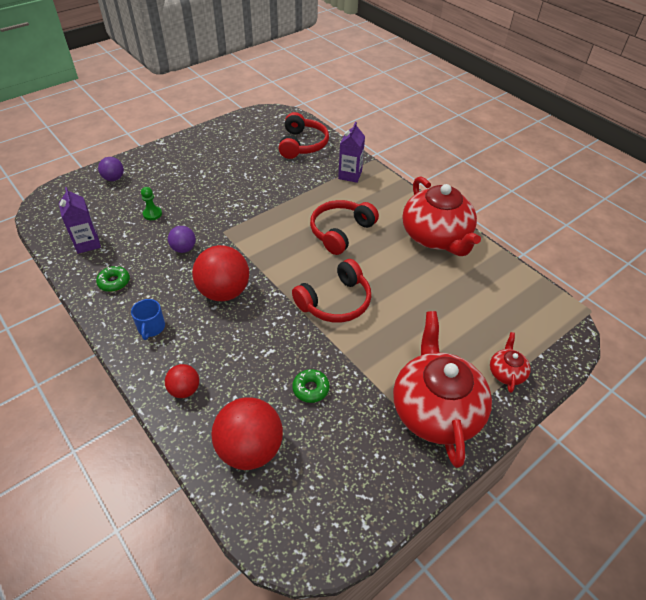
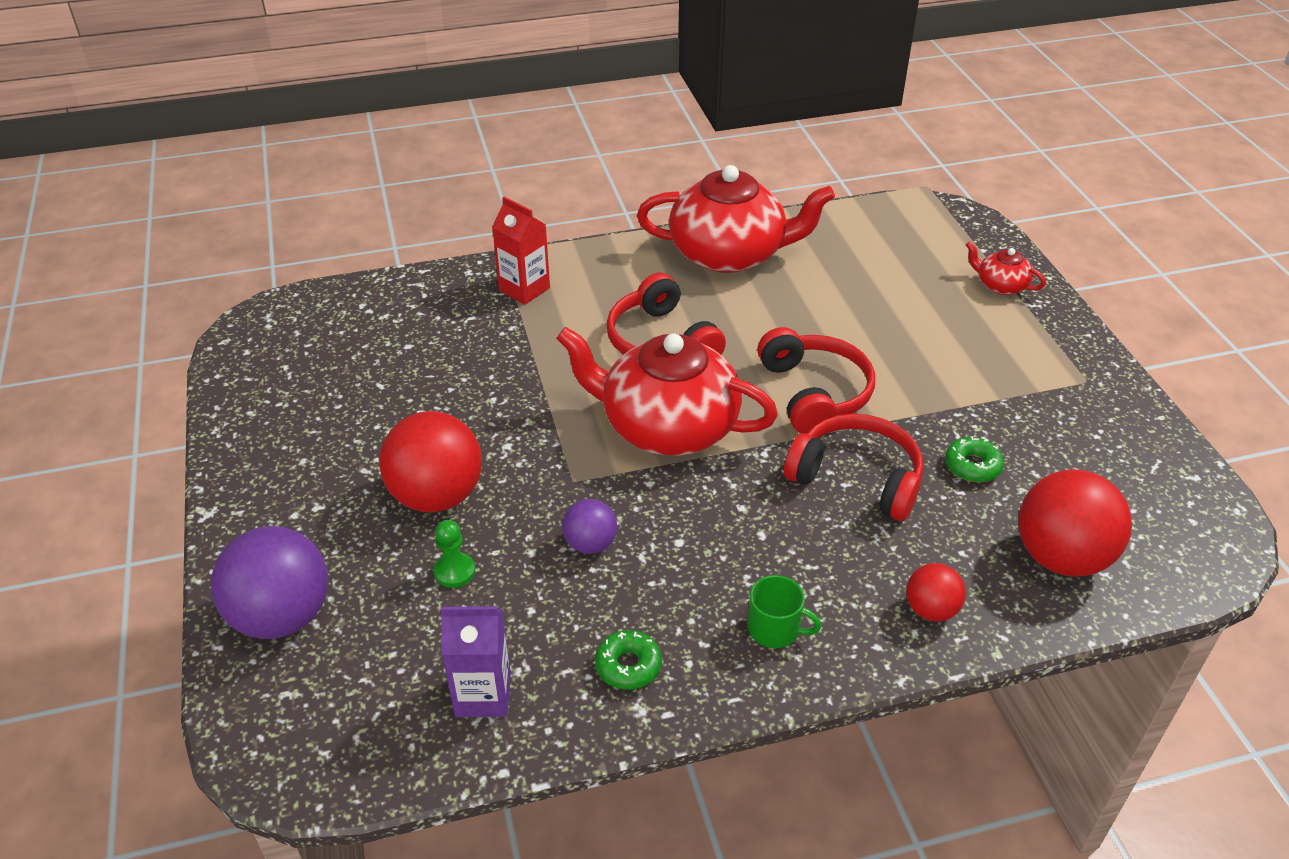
camera: 65 degrees left, 5 degrees down
(114, 178) = (282, 616): purple ball -> purple ball, size x1.89
(151, 327) = (775, 629): blue mug -> green mug
(224, 292) = (732, 514): red ball -> red ball (437, 496)
(302, 144) = (392, 317): red headphones -> red headphones (856, 478)
(350, 175) = (524, 289): purple carton -> red carton
(435, 409) = (1040, 362): red teapot -> red teapot (667, 426)

